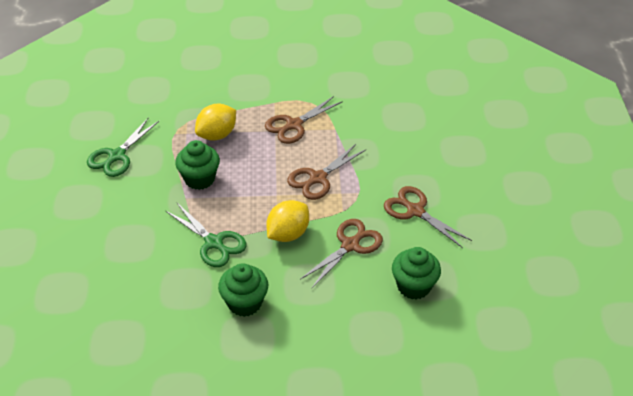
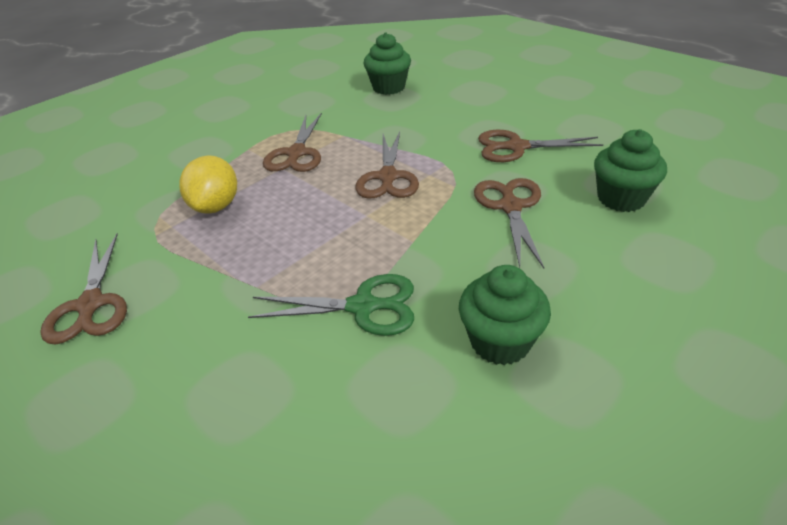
camera: 40 degrees left, 5 degrees down
(117, 156) = (90, 304): green scissors -> brown scissors
(199, 179) = (250, 256): green cupcake -> green cupcake (389, 87)
(288, 234) = (434, 239): yellow lemon -> none

